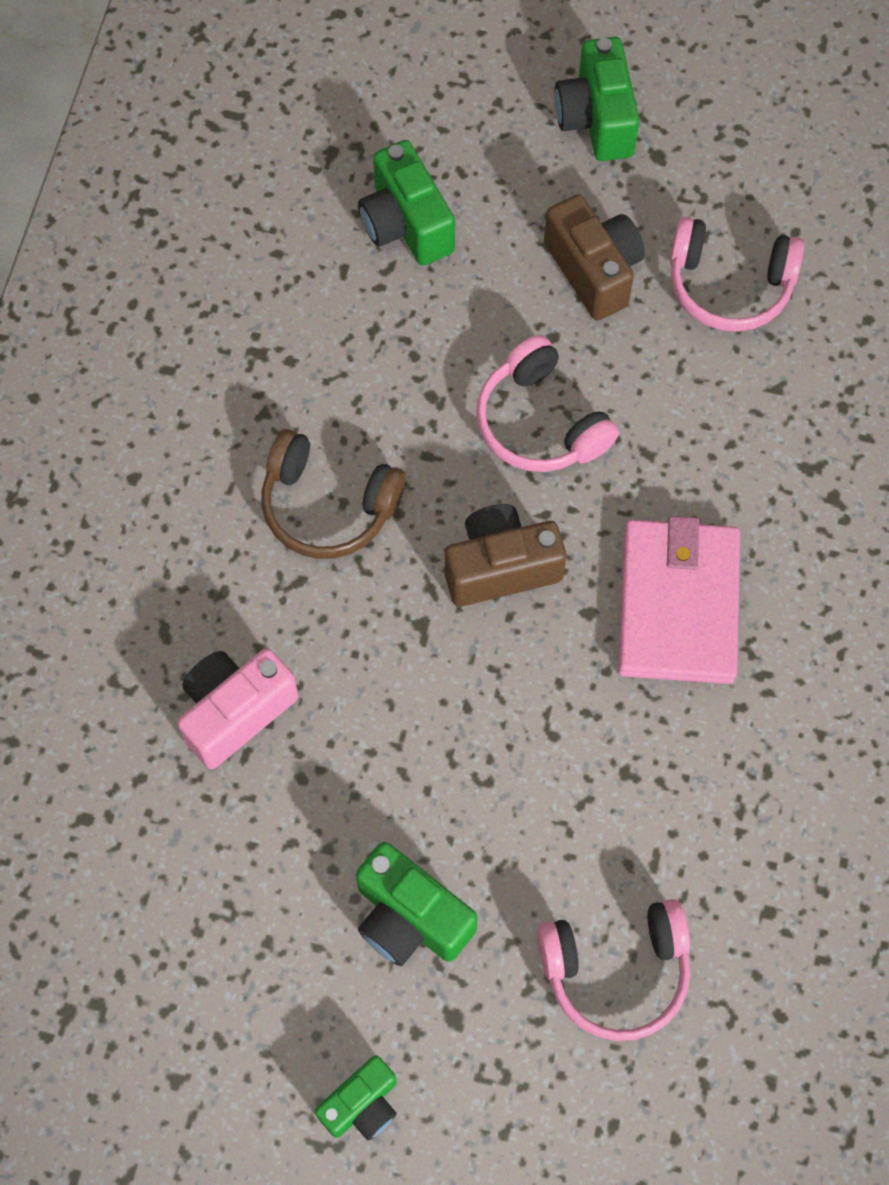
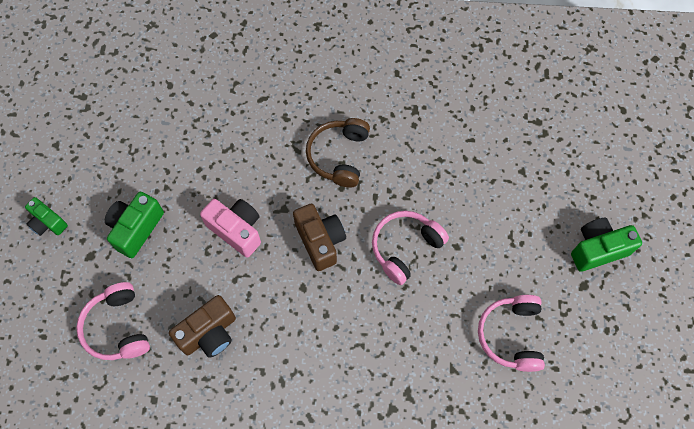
camera: 80 degrees right, 0 degrees up
(235, 712) = (227, 135): pink camera -> pink camera (237, 230)
(406, 224) = (505, 164): green camera -> none
(594, 270) = (502, 261): brown camera -> brown camera (209, 333)
(678, 604) = (314, 332): pink wallet -> none

